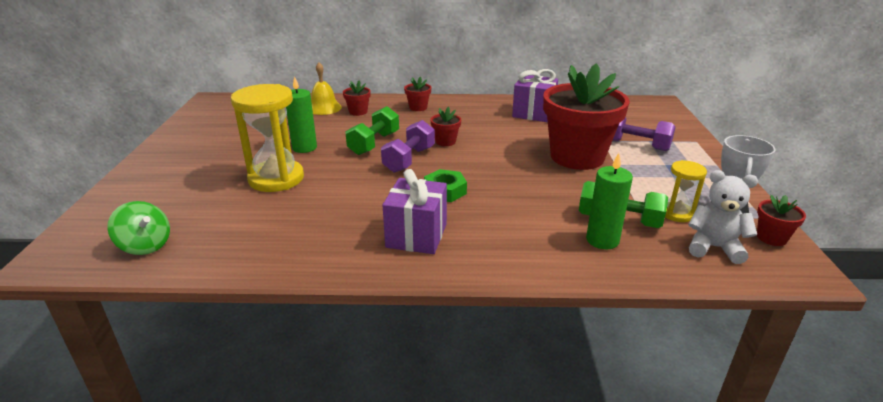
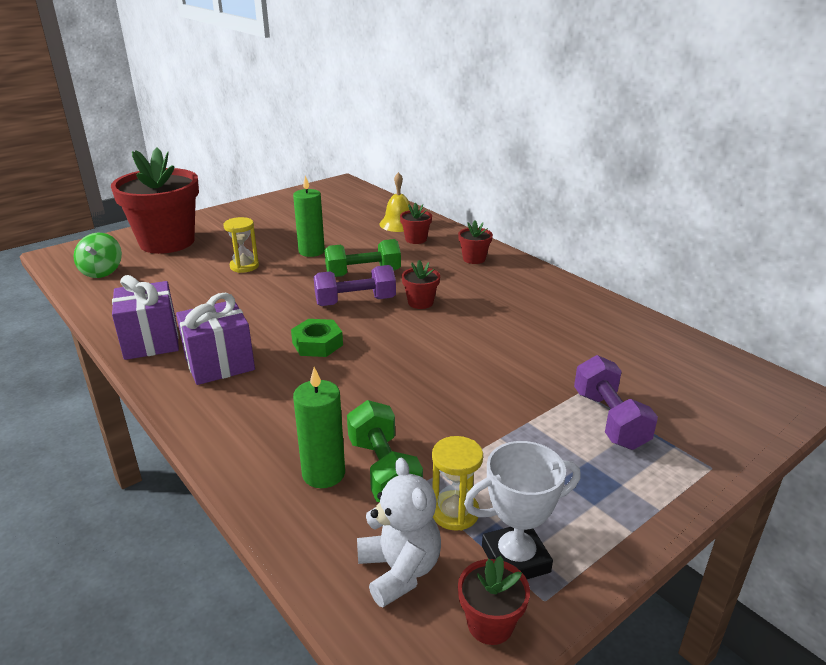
camera: 50 degrees right, 0 degrees up
(276, 179) = (244, 266): yellow hourglass -> yellow hourglass, size x0.52
(533, 113) = (575, 321): purple gift -> purple gift (151, 341)
(577, 157) = (504, 389): red flower pot -> red flower pot (167, 242)

